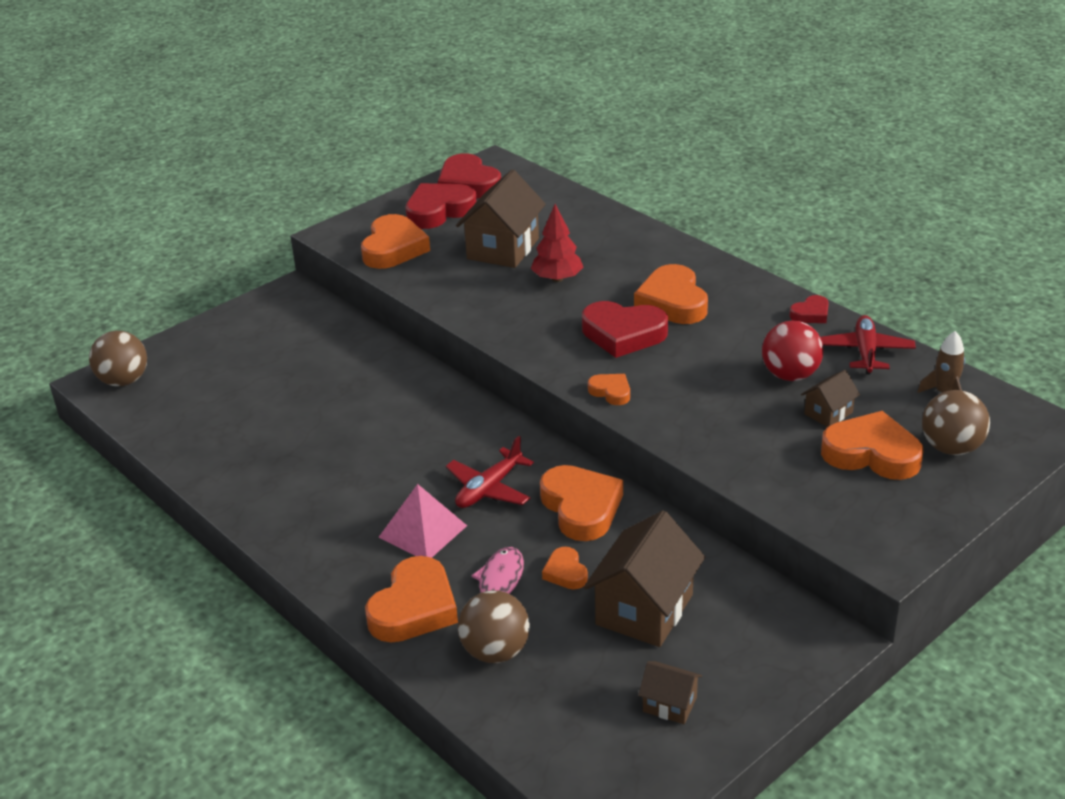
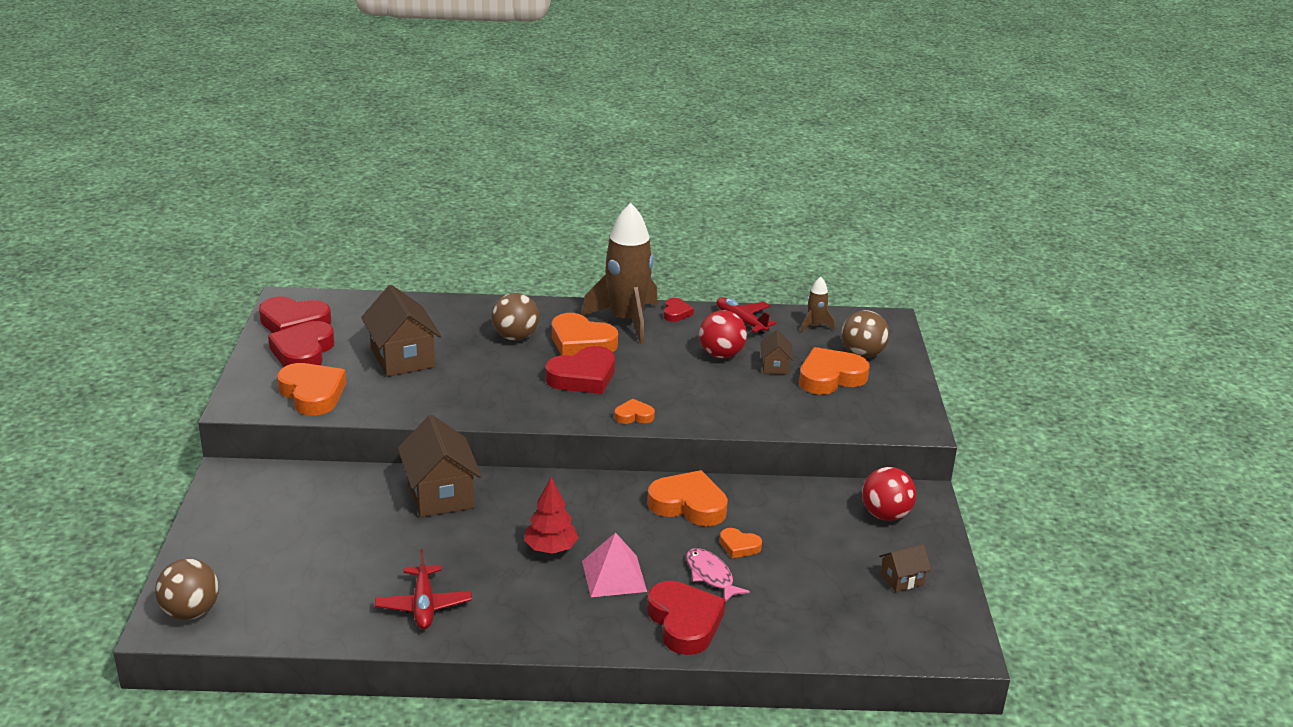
camera: 50 degrees left, 5 degrees down
(414, 608) = (684, 622): orange heart -> red heart
(489, 489) = (614, 526): red plane -> red plane (423, 605)
(495, 651) = (772, 614): brown ball -> brown ball (515, 337)
(557, 279) = (478, 361): red tree -> red tree (551, 548)
(644, 610) = (813, 539): brown house -> brown house (440, 494)
(748, 300) = (626, 320): none -> brown rocket
(757, 632) = (885, 515): none -> red ball

